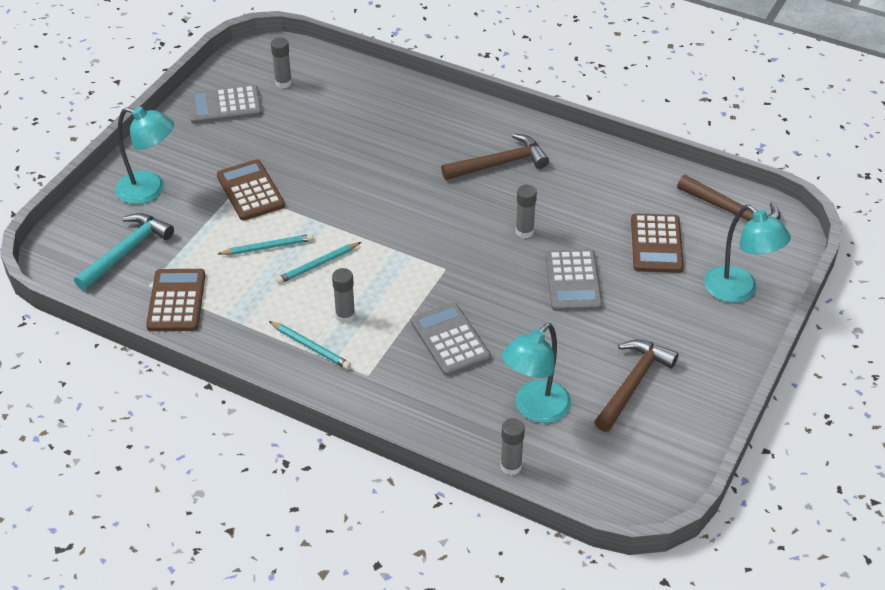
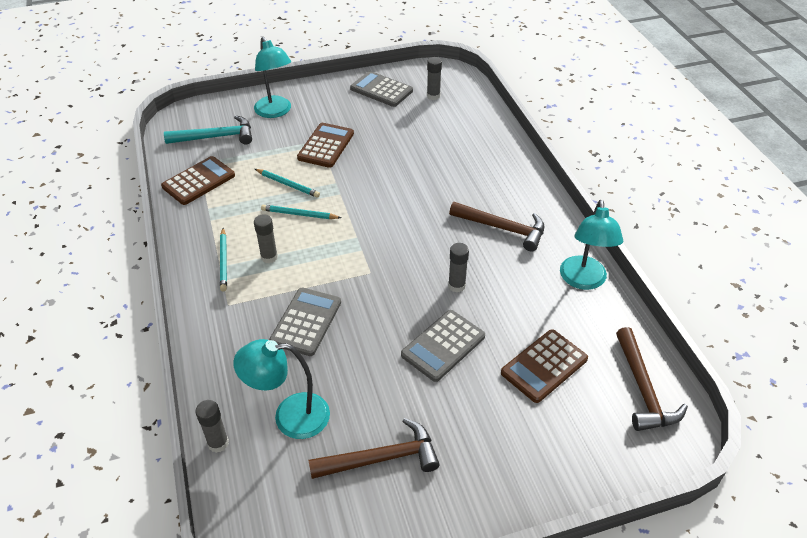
camera: 45 degrees right, 0 degrees up
(738, 291) = (565, 455): turquoise lamp -> turquoise lamp (583, 281)

